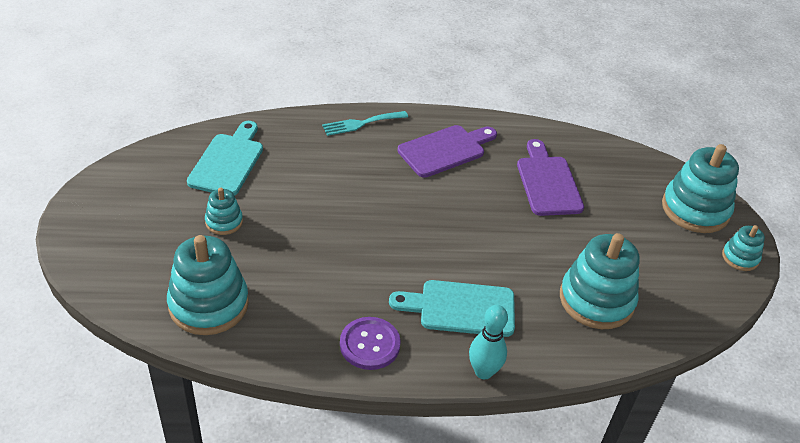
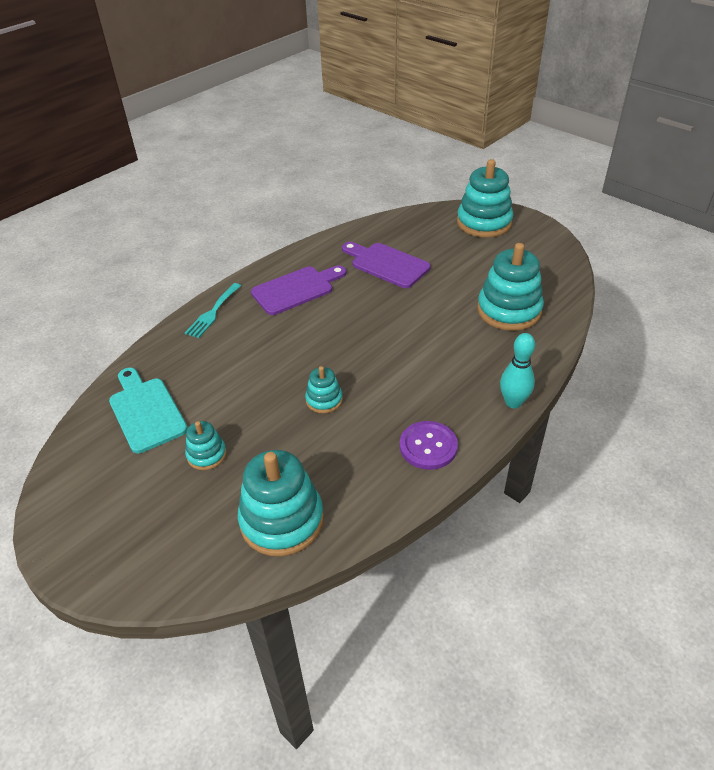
camera: 40 degrees left, 0 degrees up
(445, 150) = (296, 289): purple cutting board -> purple cutting board turned 45 degrees clockwise
(461, 308) = (447, 377): turquoise cutting board -> none
(740, 257) = (540, 232): turquoise stacking toy -> turquoise stacking toy (324, 400)

